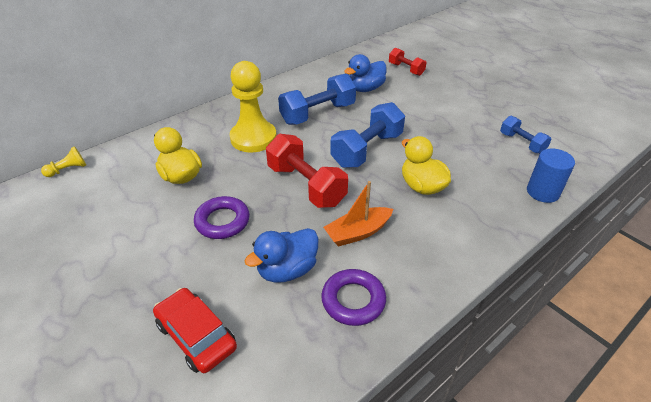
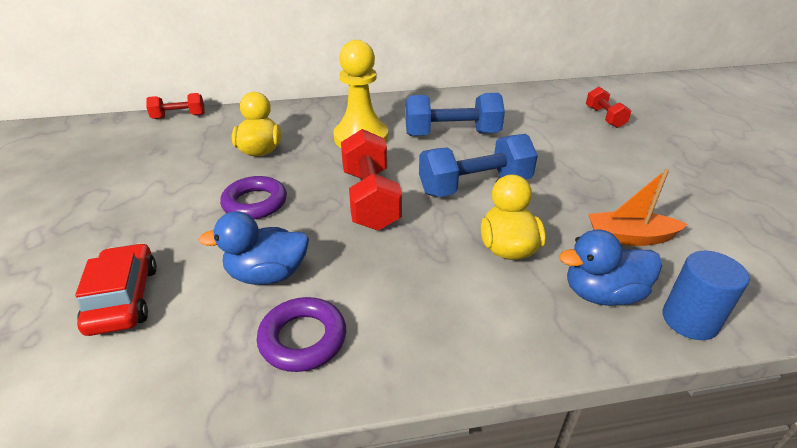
camera: 30 degrees right, 5 degrees down
(68, 169) = (179, 116): yellow pawn -> red dumbbell
(358, 232) = (379, 268): orange boat -> orange boat (629, 237)
(365, 89) = (532, 124): blue duck -> blue duck (602, 294)
(522, 143) = (708, 246): blue dumbbell -> none

